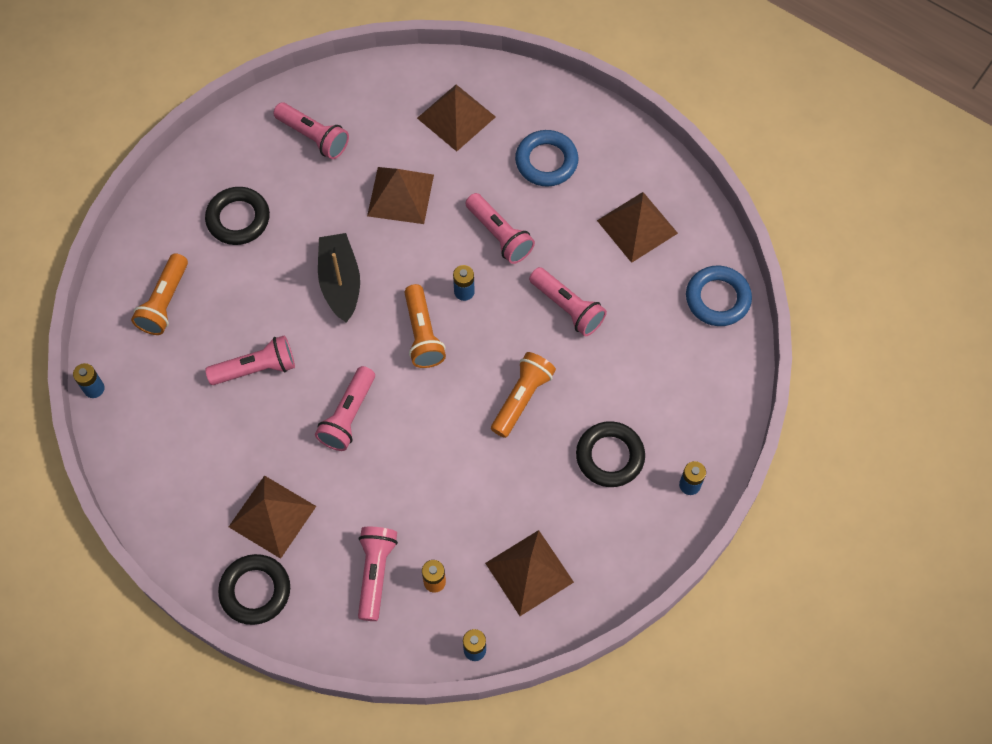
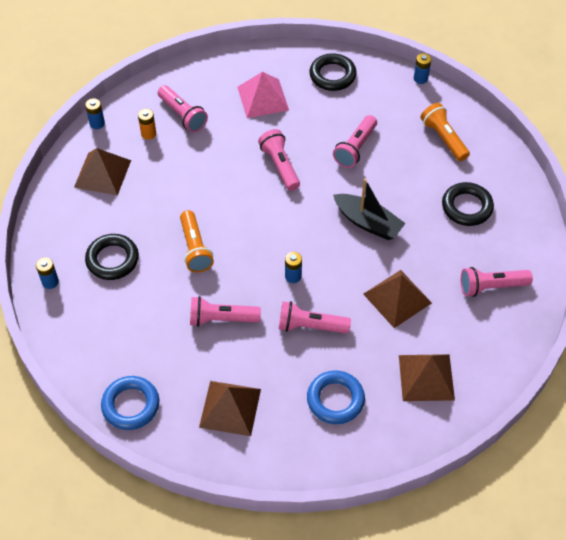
camera: 135 degrees right, 10 degrees down
(255, 591) = (233, 67): black ring -> black ring (332, 75)
(272, 516) = (263, 98): brown pyramid -> pink pyramid
(422, 334) = (289, 235): orange flashlight -> none

